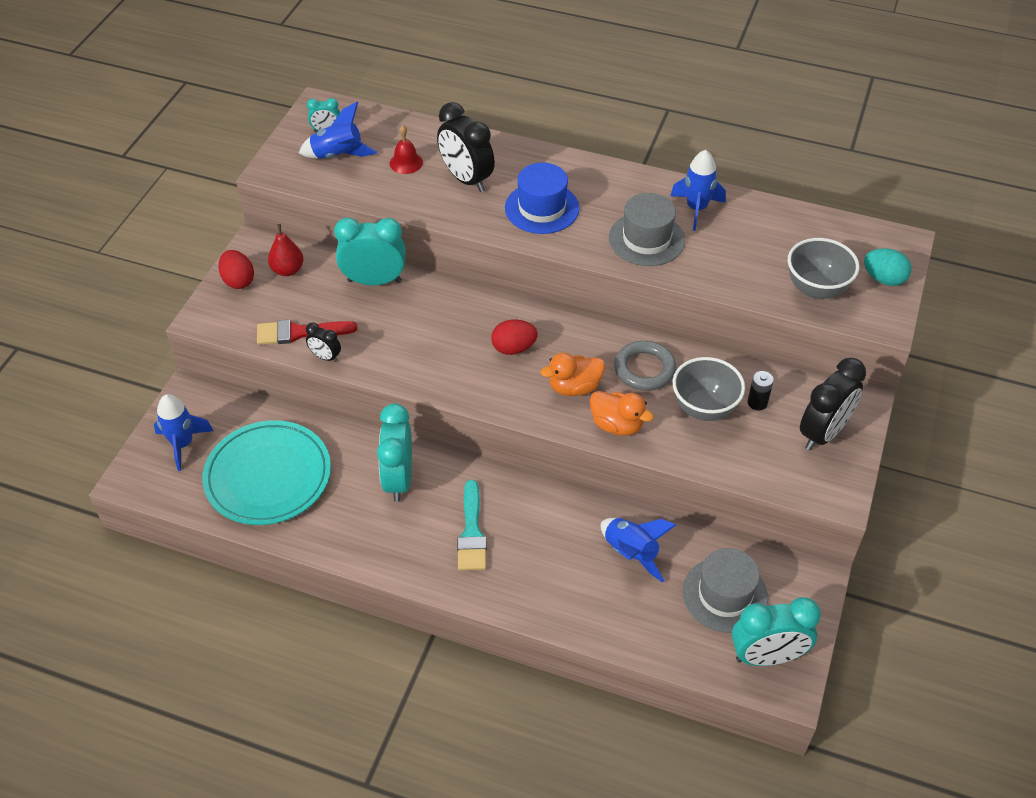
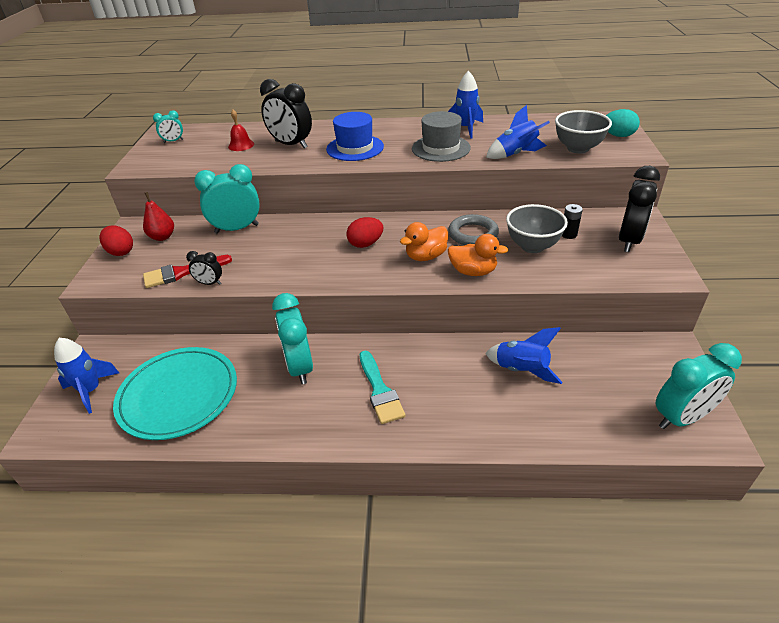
camera: 15 degrees left, 10 degrees down
(338, 155) = (186, 151): blue rocket -> blue rocket (516, 154)
(725, 595) = (615, 380): grey hat -> none

